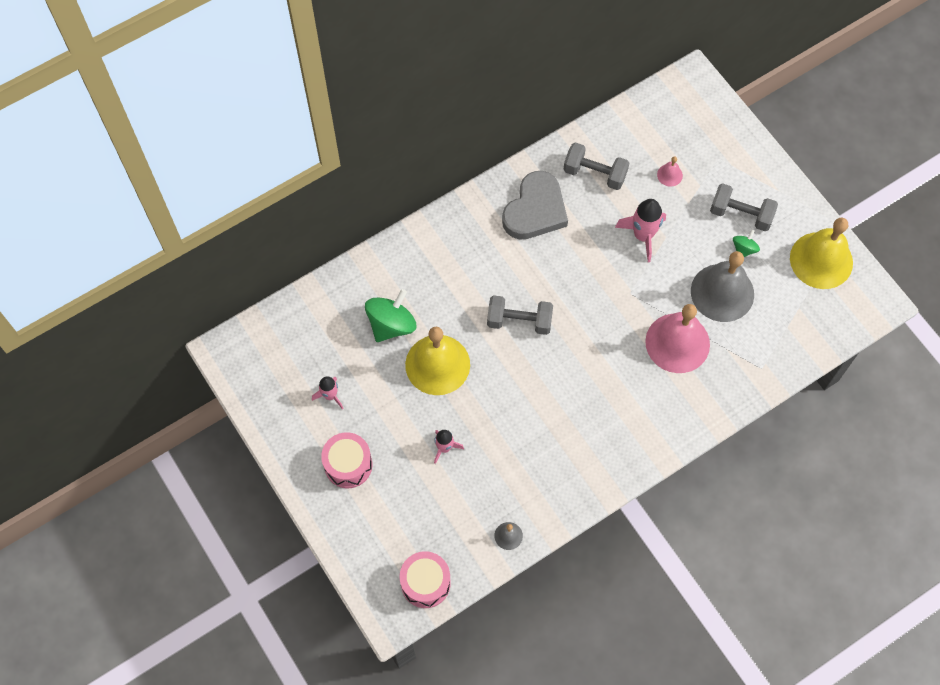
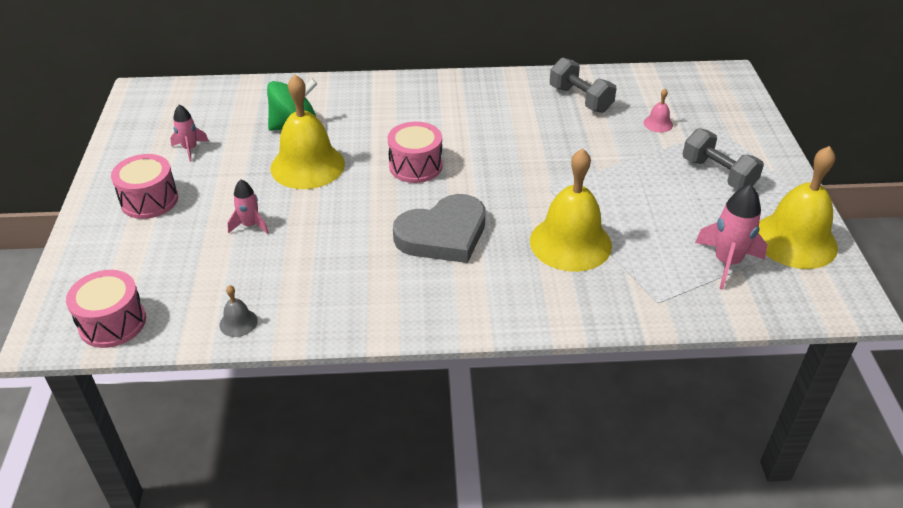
camera: 30 degrees right, 25 degrees down
(519, 321) = (415, 166): grey dumbbell -> pink drum
(535, 210) = (501, 102): grey heart -> grey heart (443, 234)
(642, 236) = (596, 153): pink rocket -> pink rocket (726, 262)
(677, 343) = (570, 243): pink bell -> yellow bell
(722, 292) = (653, 223): grey bell -> none
(744, 249) = (703, 200): green spinning top -> none

